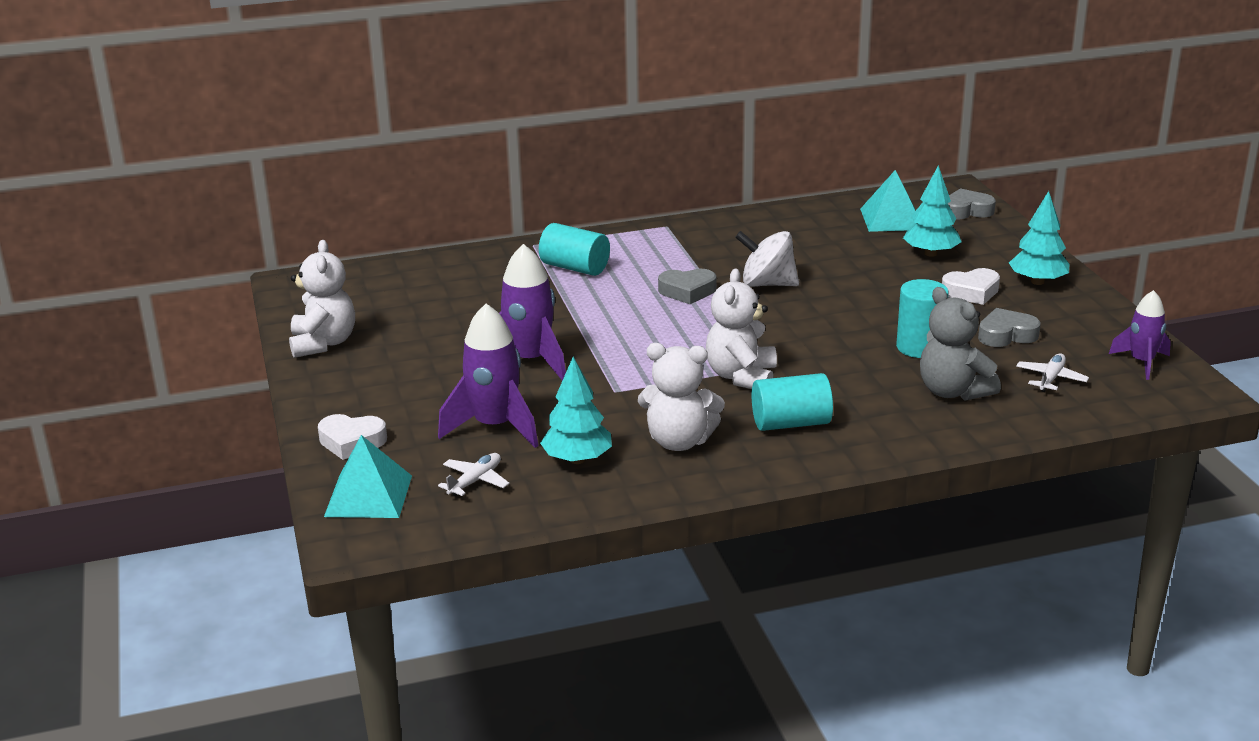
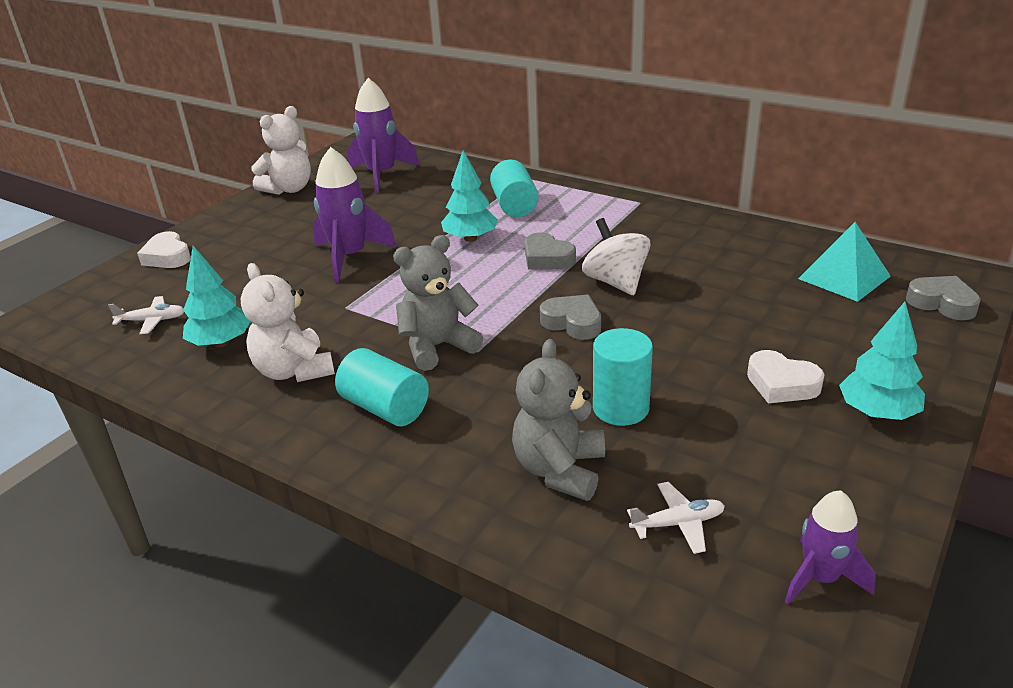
camera: 50 degrees right, 5 degrees up
(368, 495) = (100, 295): turquoise pyramid -> none
(495, 427) = (238, 291): purple rocket -> purple rocket (382, 175)
(741, 376) = (437, 346): white teddy bear -> grey teddy bear
(931, 253) = (817, 326): turquoise tree -> turquoise tree (470, 238)
(1006, 335) = (728, 447): grey heart -> grey heart (572, 323)

